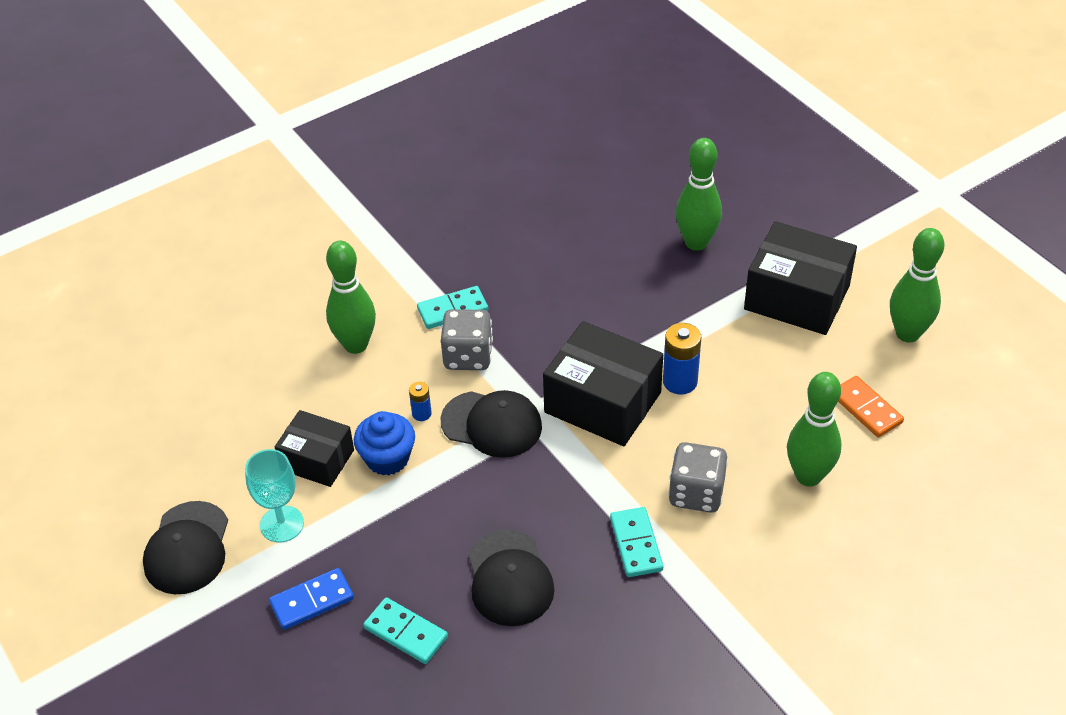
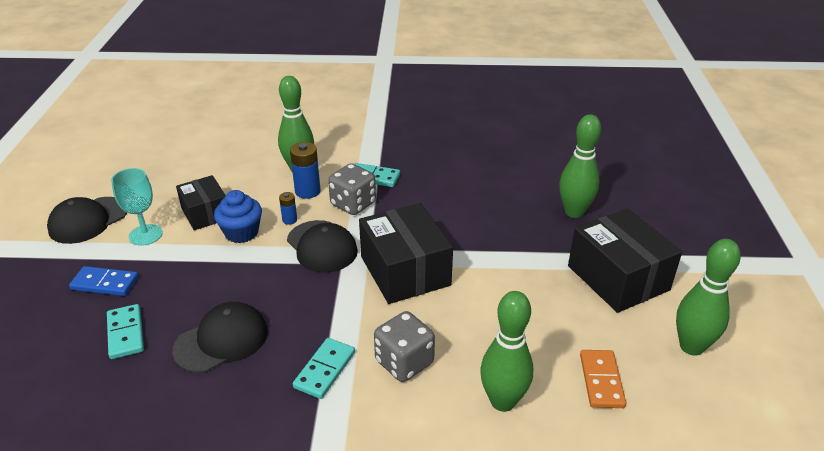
camera: 35 degrees right, 10 degrees down
(509, 578) = (221, 340): black cap -> black cap turned 150 degrees counterclockwise
(680, 381) = (472, 286): blue battery -> blue battery (307, 191)

